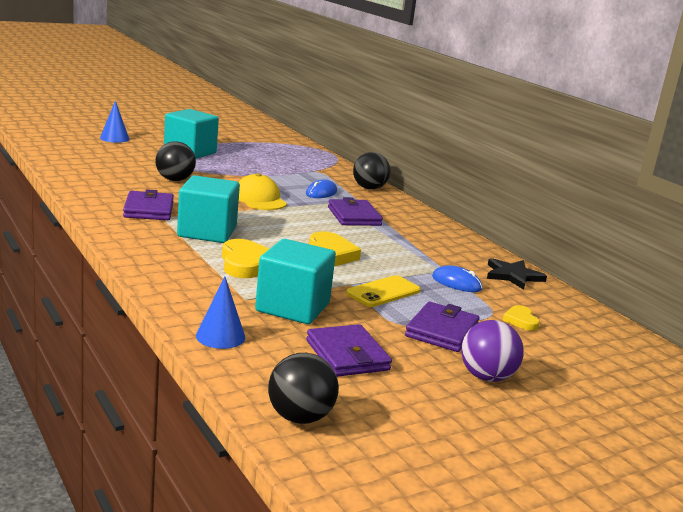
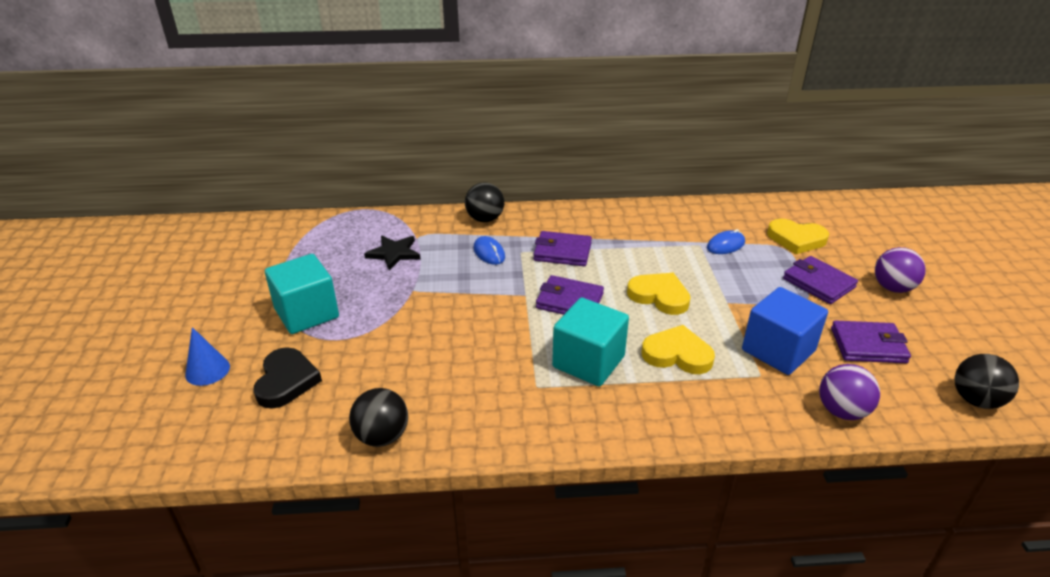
camera: 60 degrees left, 15 degrees up
(117, 155) = (286, 381): none -> black heart
(149, 210) = (509, 393): purple wallet -> purple wallet (569, 301)
(174, 180) = (410, 350): black ball -> black ball (382, 436)
(220, 336) = (841, 411): blue cone -> purple ball
(259, 199) = (496, 299): yellow cap -> none
(292, 307) = (778, 350): turquoise cube -> blue cube
(383, 292) = (744, 289): yellow phone -> none
(513, 276) = (711, 213): black star -> black star (394, 253)
(521, 320) = (796, 239): yellow heart -> yellow heart, size x1.80

